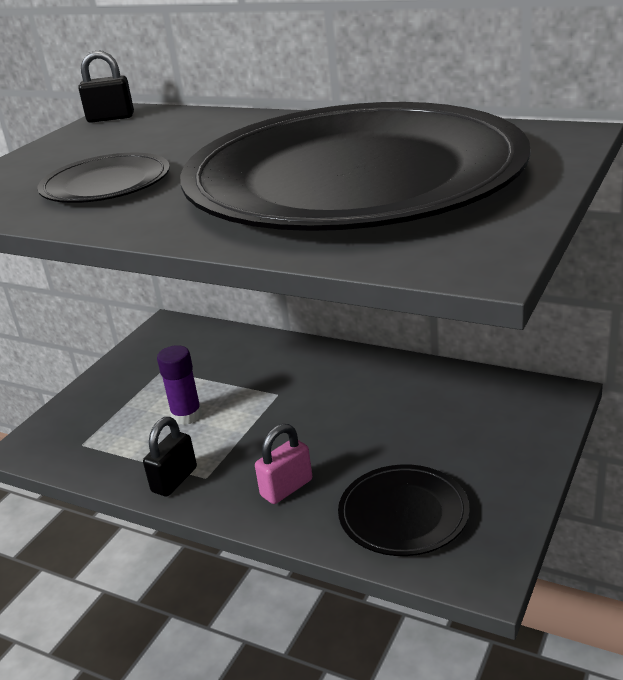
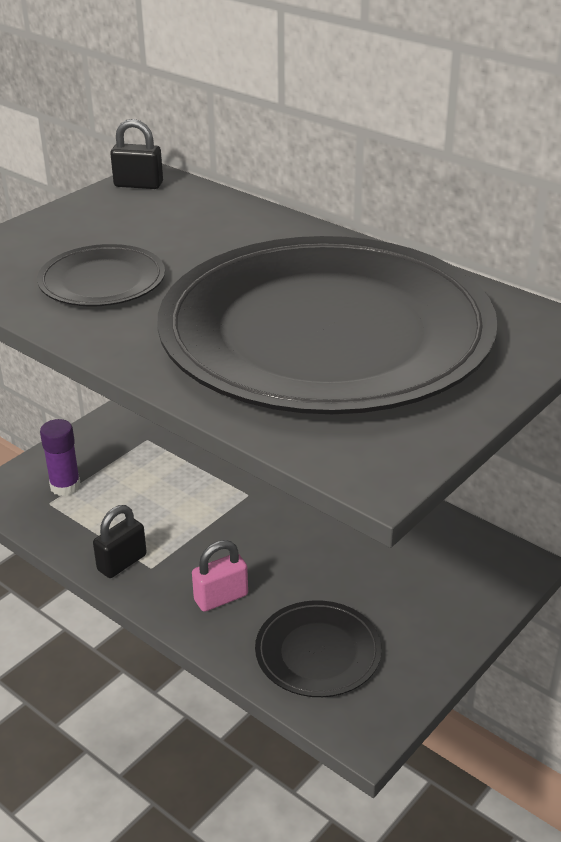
camera: 10 degrees right, 5 degrees up
(186, 415) = (154, 496): purple glue stick -> purple glue stick (65, 486)

